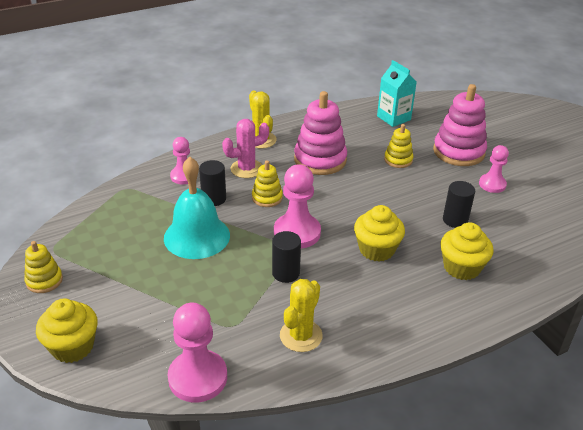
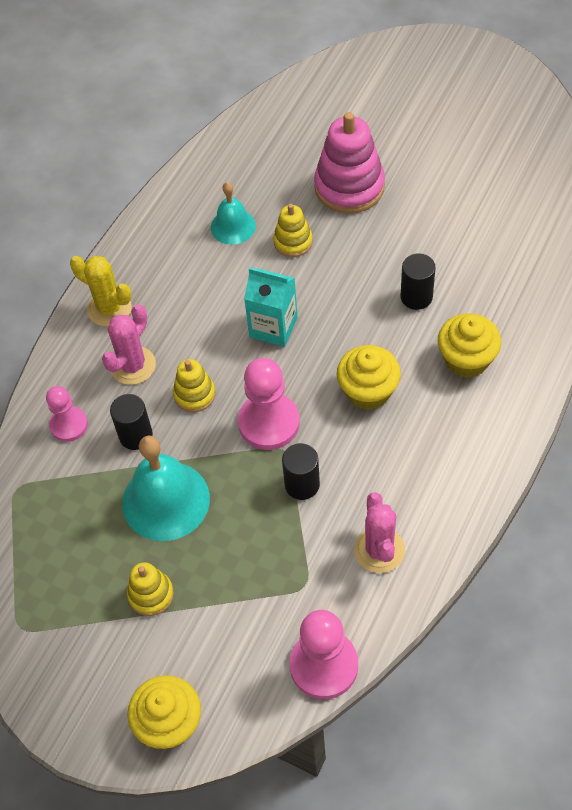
camera: 30 degrees left, 20 degrees up
(44, 281) = (55, 672): yellow stacking toy -> yellow stacking toy (151, 594)
(301, 336) = (379, 550): yellow cactus -> pink cactus
(320, 160) = (206, 297): pink stacking toy -> none
(368, 138) = (233, 226): none -> turquoise bell
(393, 118) = (236, 173): turquoise carton -> turquoise carton (273, 327)
(492, 184) = (418, 218): pink pawn -> none

